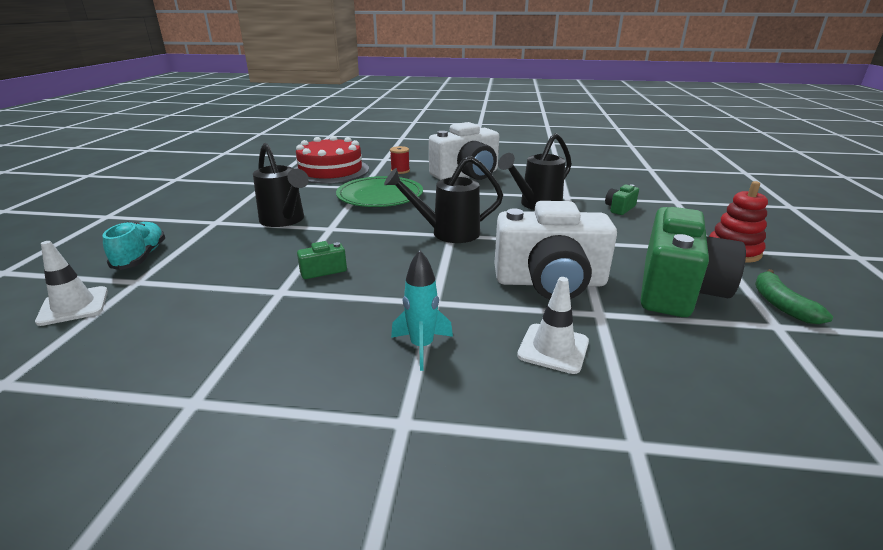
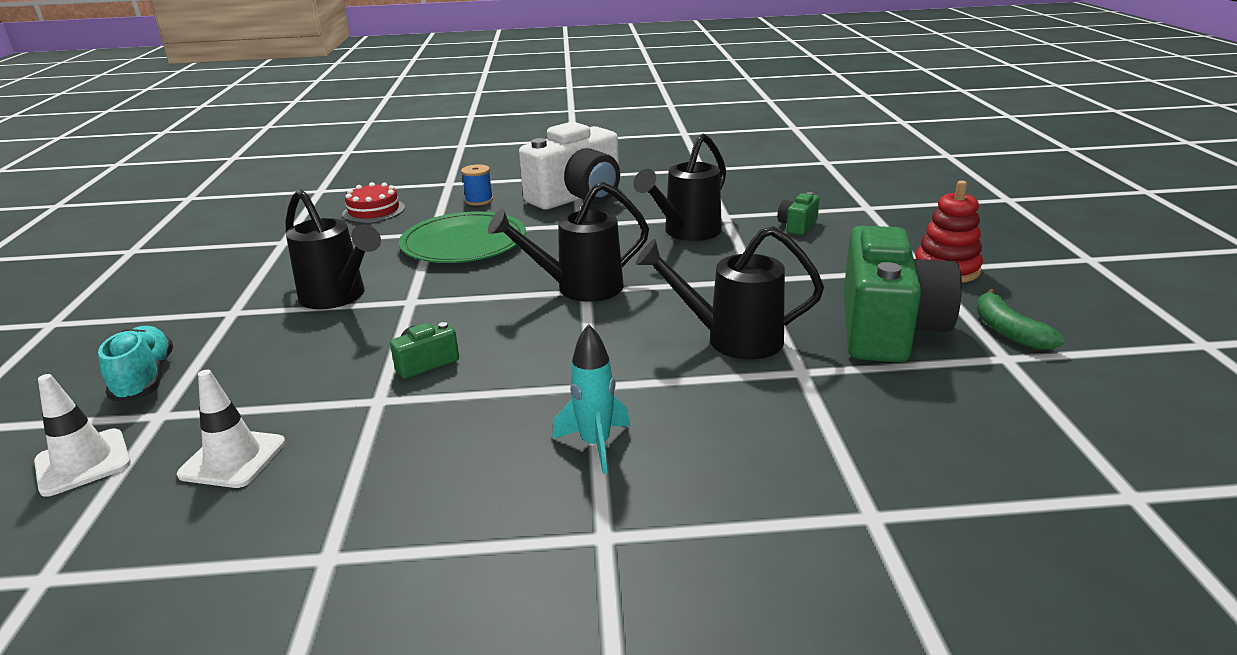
camera: 10 degrees left, 0 degrees up
(330, 170) = (374, 211): red cake -> red cake, size x0.53
(400, 171) = (479, 200): red spool -> blue spool
(550, 282) = (732, 339): white camera -> black watering can
(553, 348) = (756, 422): white traffic cone -> white traffic cone (233, 459)

